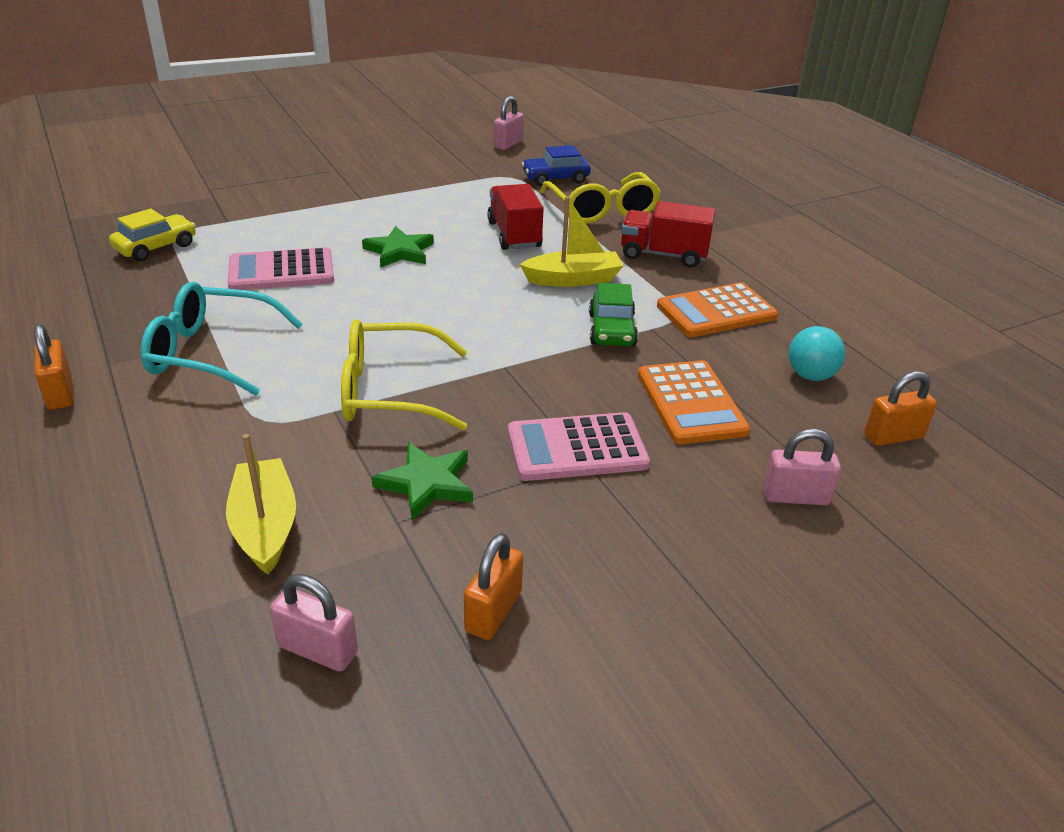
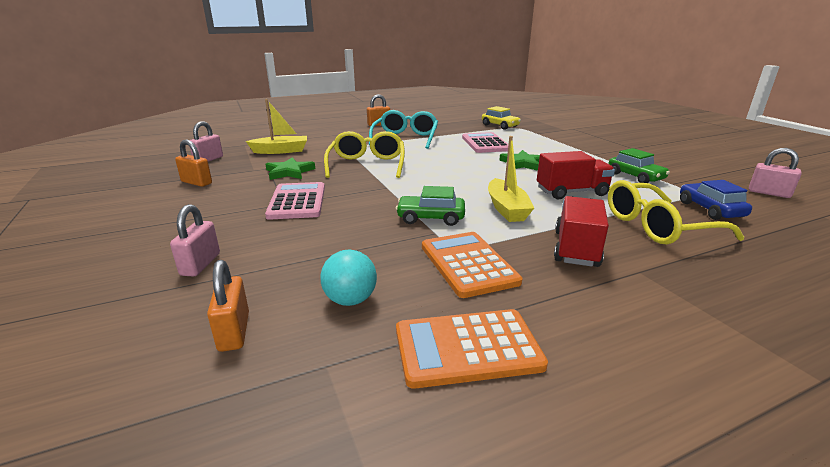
camera: 95 degrees right, 10 degrees down
(459, 191) = (635, 177): none -> green car
(691, 403) = (328, 238): orange calculator -> orange calculator (467, 348)

